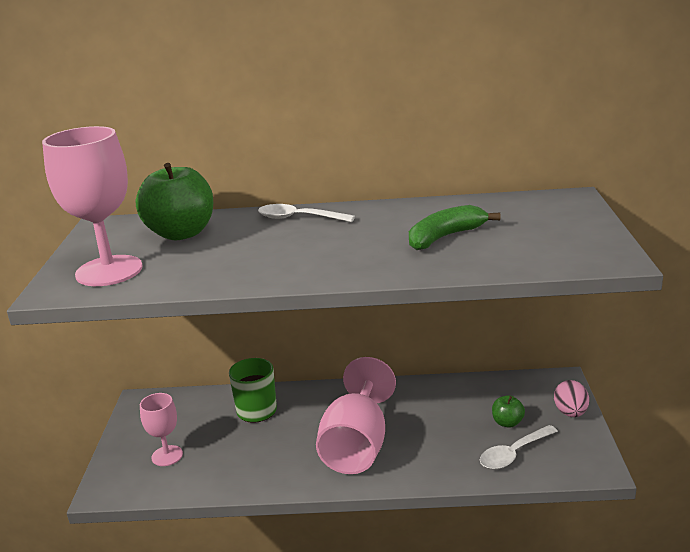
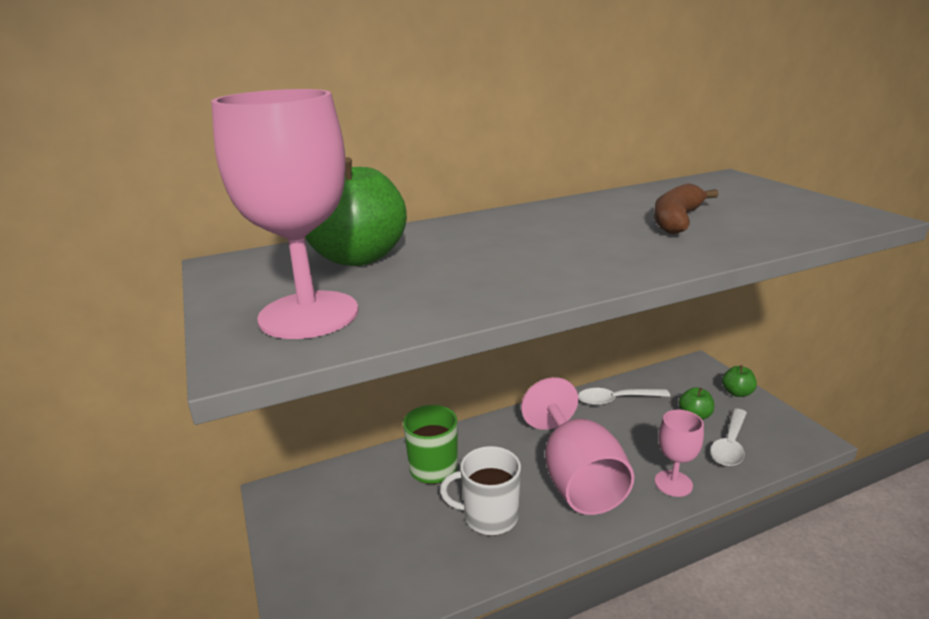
camera: 25 degrees left, 0 degrees up
(167, 456) = (363, 555): pink goblet -> pink goblet (673, 483)
(269, 454) = (489, 516): none -> white mug
(298, 218) = (486, 224): white spoon -> white spoon (616, 400)
(445, 237) = (676, 220): green banana -> brown banana
(570, 413) = (737, 393): pink egg -> green apple

